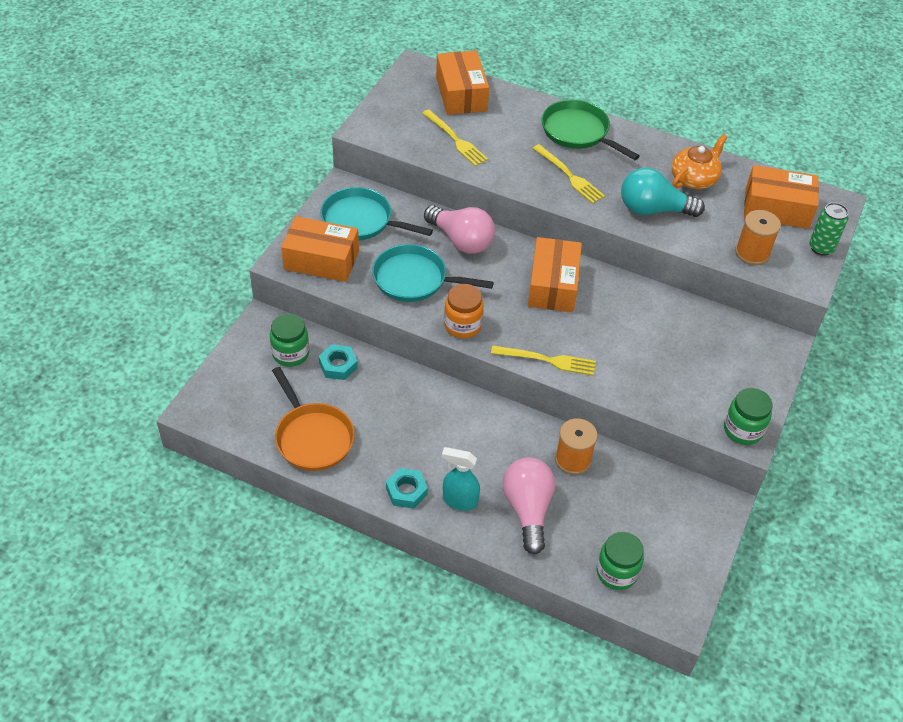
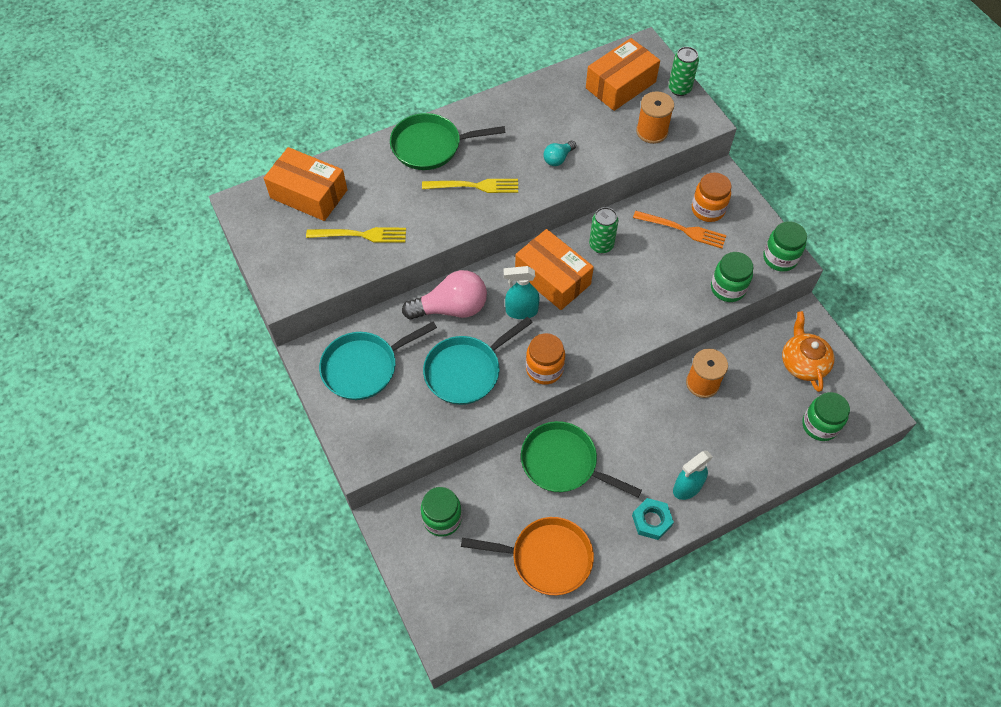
camera: 50 degrees left, 10 degrees up
(321, 260) = (384, 428): orange box -> none
(338, 365) = (484, 489): turquoise nut -> none
(406, 403) = (563, 463): none -> green pan
(501, 283) = (521, 311): none -> turquoise spray bottle
(528, 509) = (727, 445): pink light bulb -> none
(548, 360) = (626, 334): yellow fork -> none
(618, 299) = (601, 245): none -> green can
(653, 209) = (558, 158): turquoise light bulb -> turquoise light bulb, size x0.50
(668, 407) = (728, 288): none -> green jar
(694, 178) = (548, 110): orange teapot -> orange teapot (803, 363)
(695, 345) = (683, 230): none -> orange fork
(736, 351) = (708, 209): none -> orange jar

